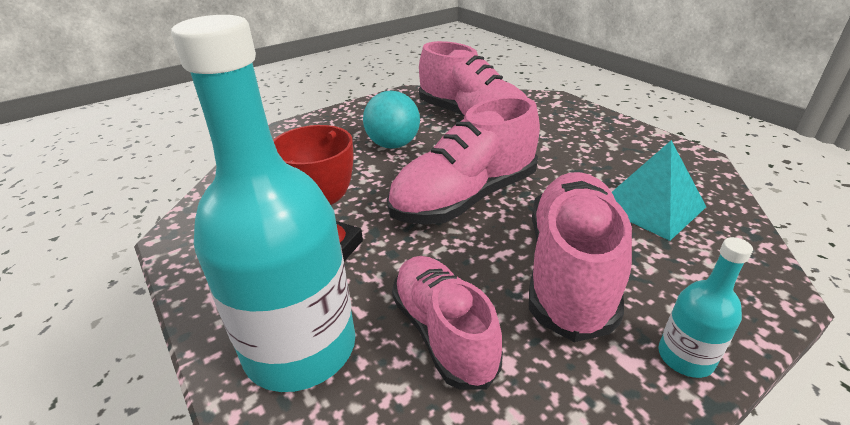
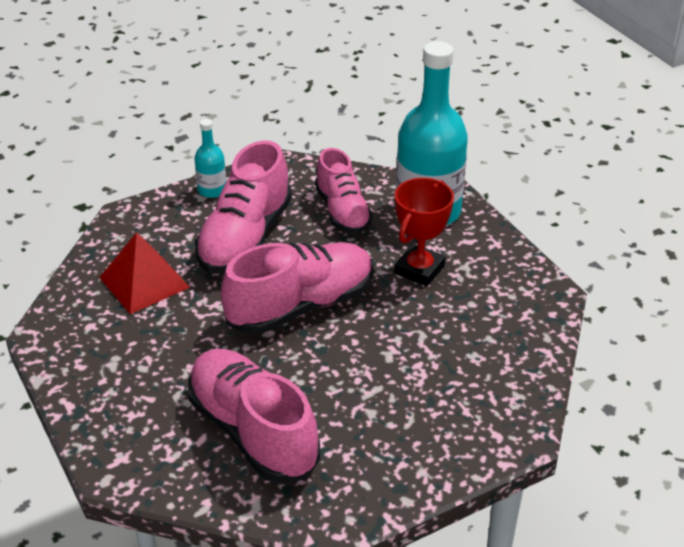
camera: 175 degrees left, 5 degrees up
(393, 145) = (363, 391): turquoise ball -> none
(650, 206) = (144, 282): turquoise pyramid -> red pyramid

